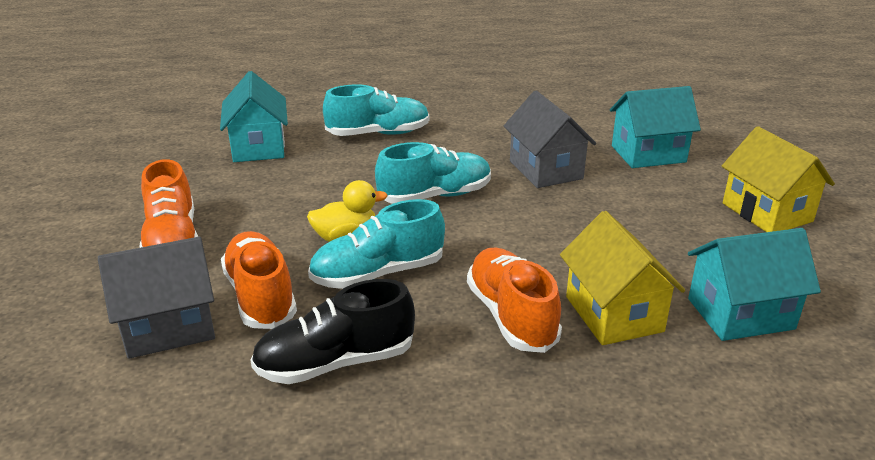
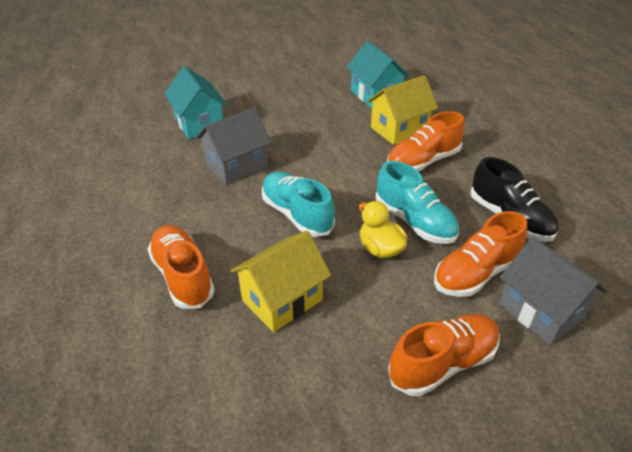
camera: 105 degrees left, 10 degrees up
(258, 147) = (233, 372): turquoise house -> none
(378, 134) = (182, 276): turquoise shoe -> orange shoe
(767, 212) = (269, 85): yellow house -> yellow house (282, 300)

